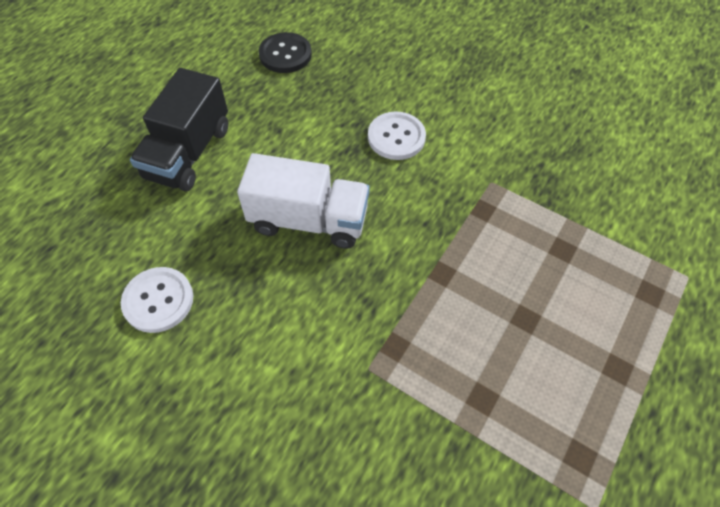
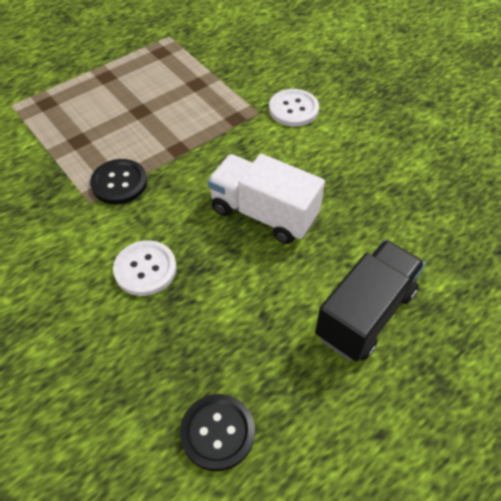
camera: 160 degrees left, 5 degrees down
(158, 300) = (400, 186): white button -> white button (293, 109)
(478, 211) = (119, 183): none -> black button

